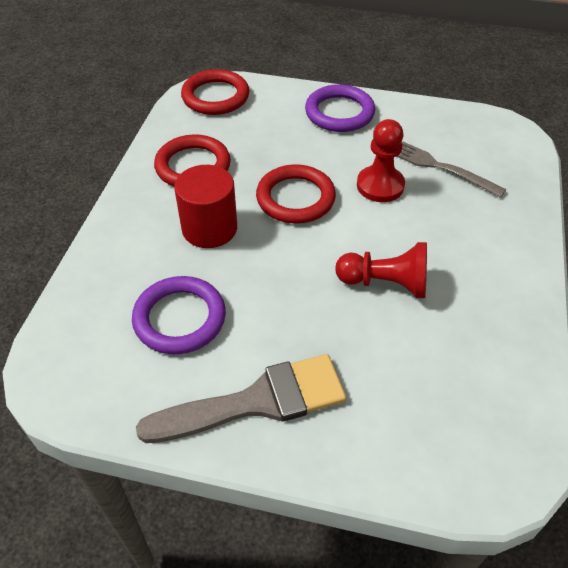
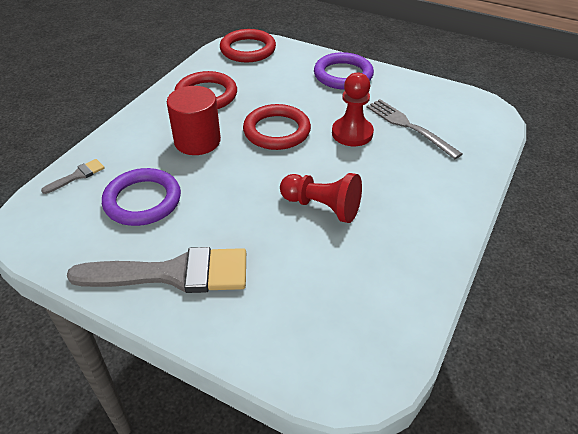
camera: 15 degrees right, 5 degrees down
(84, 303) = (77, 176): none -> grey brush

